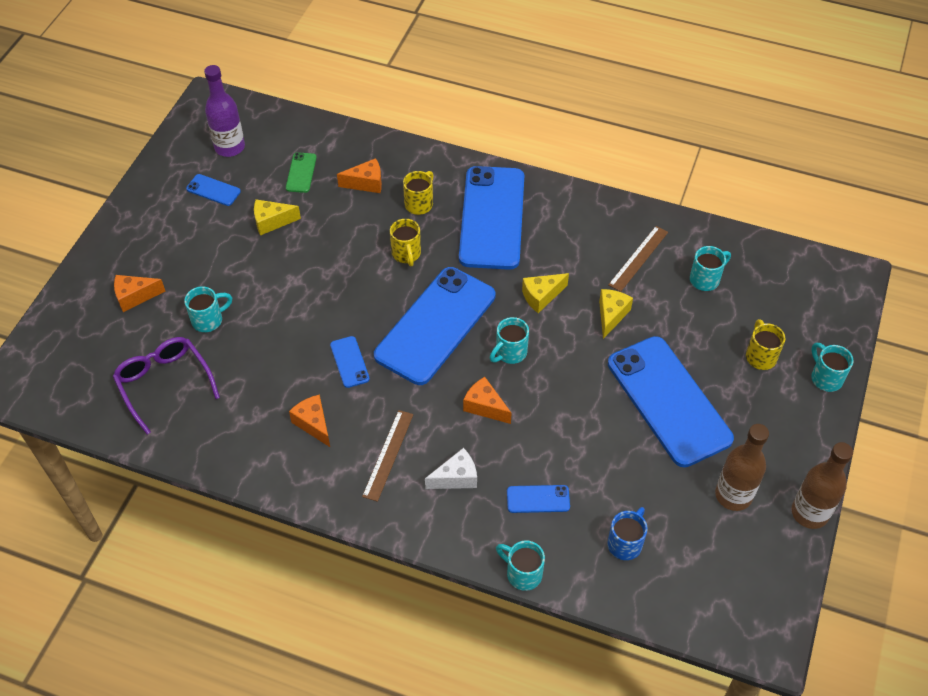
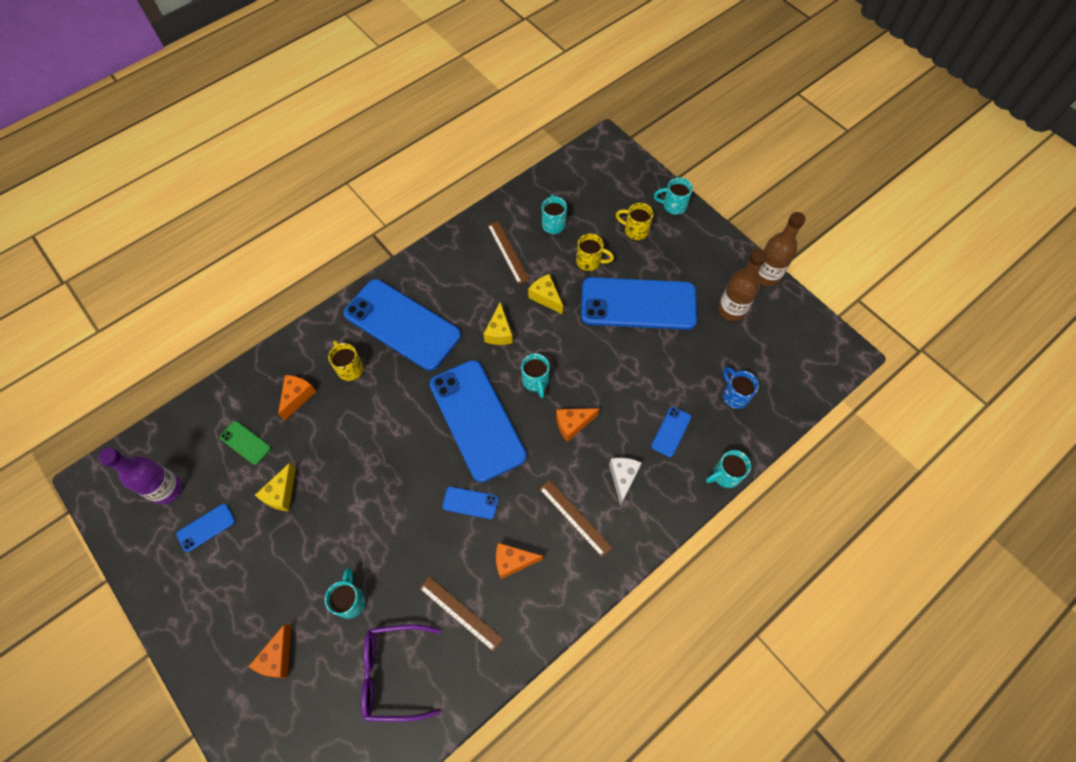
camera: 60 degrees left, 10 degrees up
(242, 406) = (460, 613): none -> brown ruler
(406, 254) = (393, 404): yellow mug -> yellow mug (590, 262)

